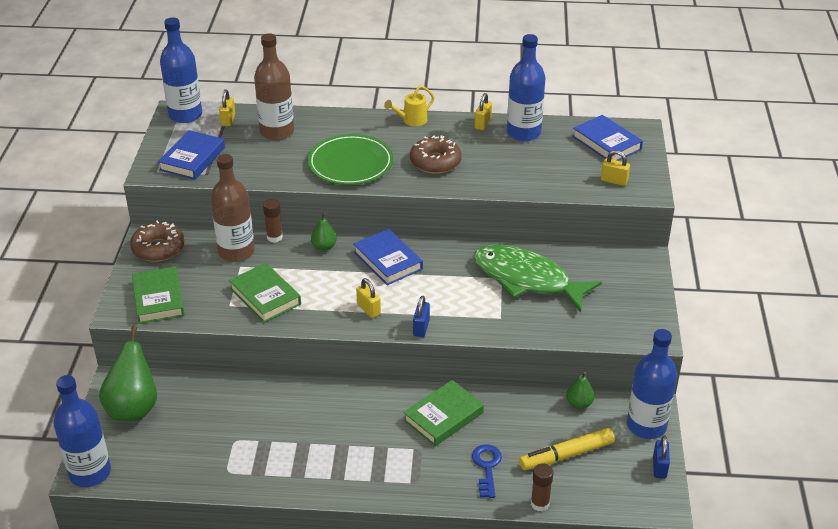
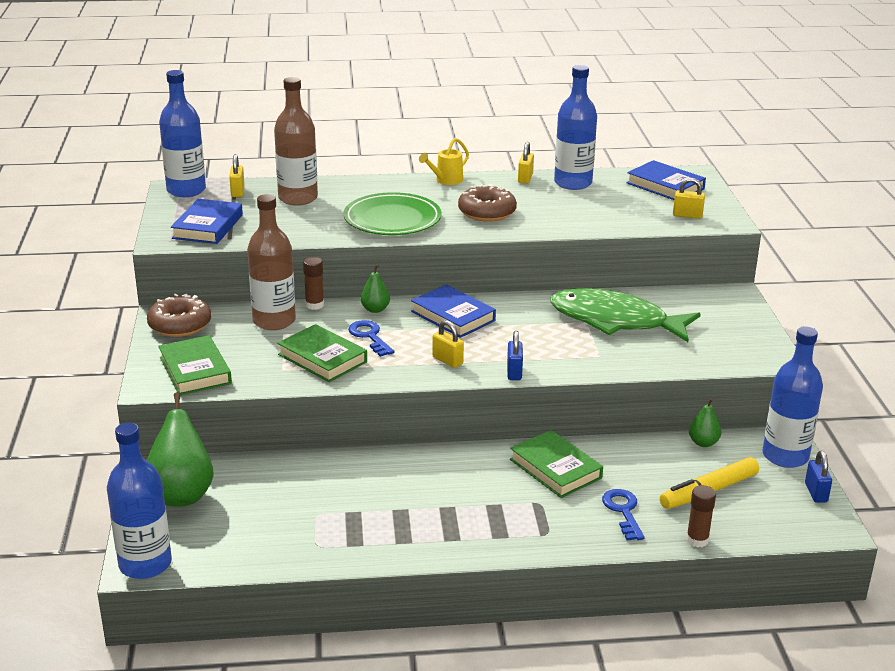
camera: 10 degrees left, 10 degrees down
(311, 276) = (369, 336): none -> blue key
(443, 417) = (555, 469): green book -> green book turned 75 degrees counterclockwise

